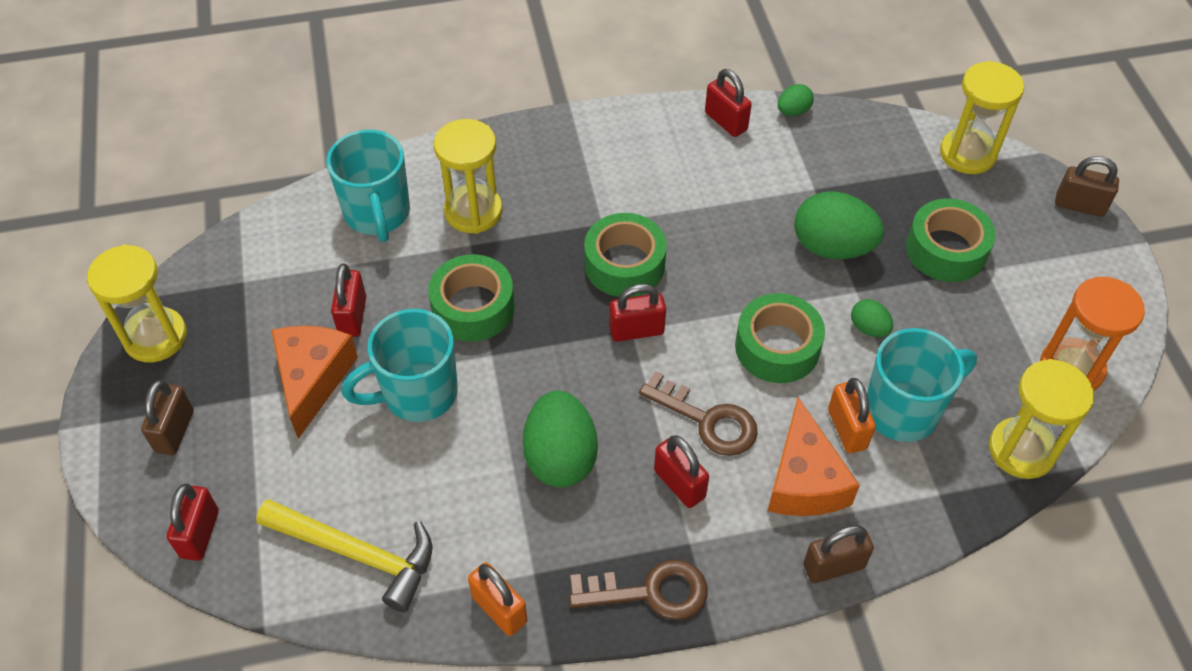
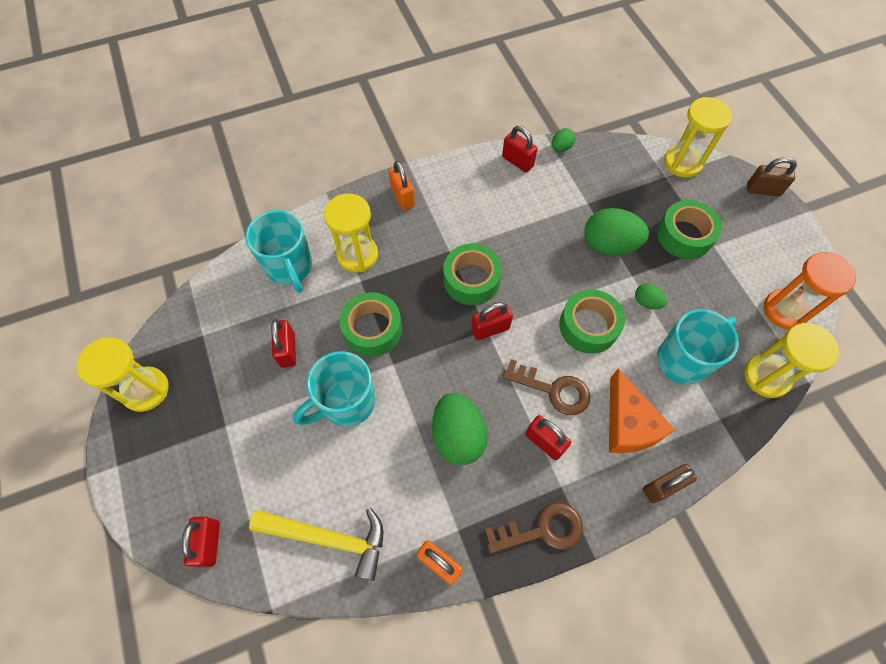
camera: 10 degrees left, 10 degrees up
(175, 431) = (174, 463): brown padlock -> none
(312, 379) = (268, 404): orange cheese -> none
(847, 429) = (648, 380): orange padlock -> orange padlock (402, 197)

